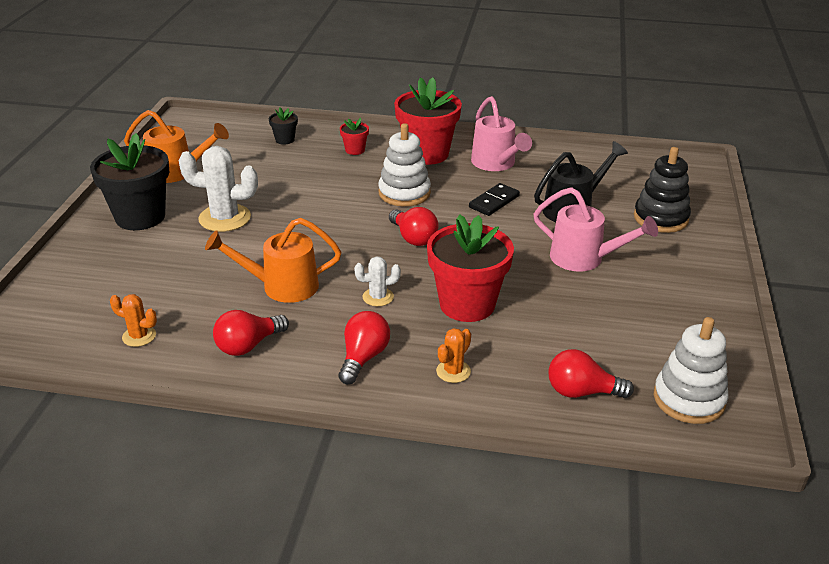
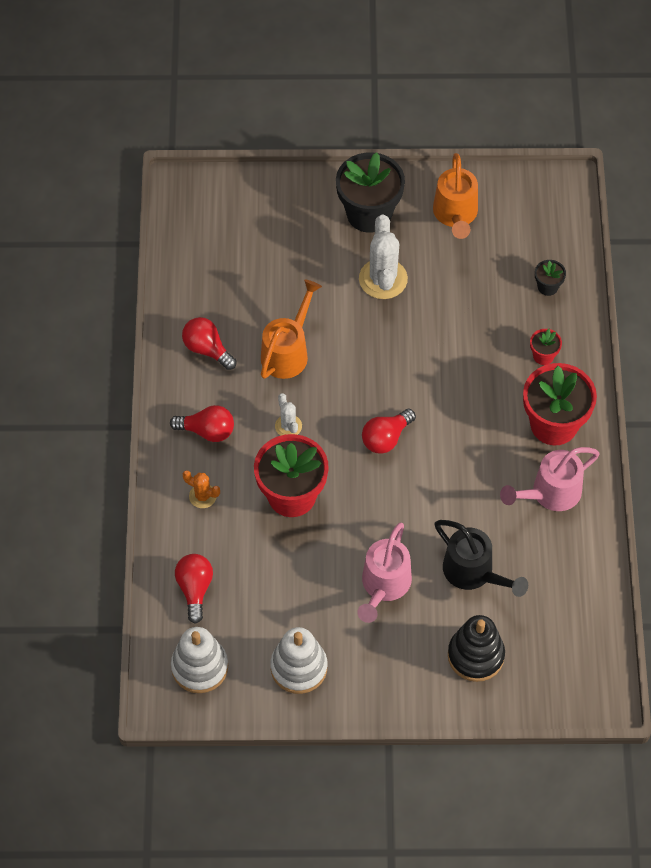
camera: 80 degrees right, 25 degrees up
(139, 336) = (204, 274): orange cactus -> none
(281, 286) = (288, 351): orange watering can -> orange watering can turned 45 degrees clockwise
(404, 193) = (466, 417): white stacking toy -> white stacking toy (299, 667)
(494, 202) = (469, 499): black domino -> none

